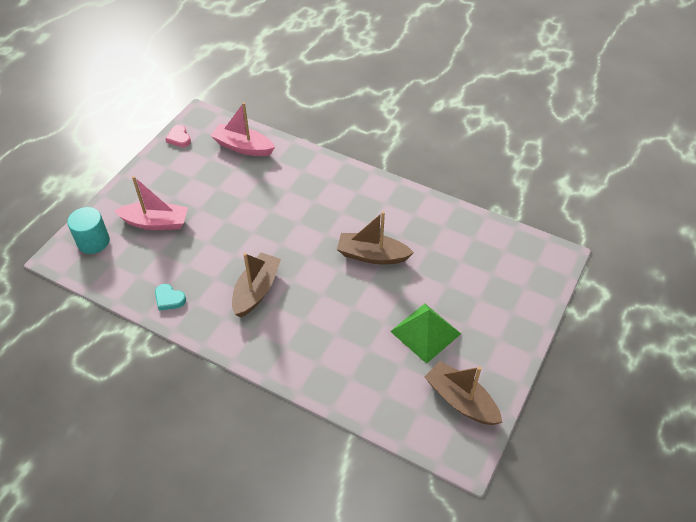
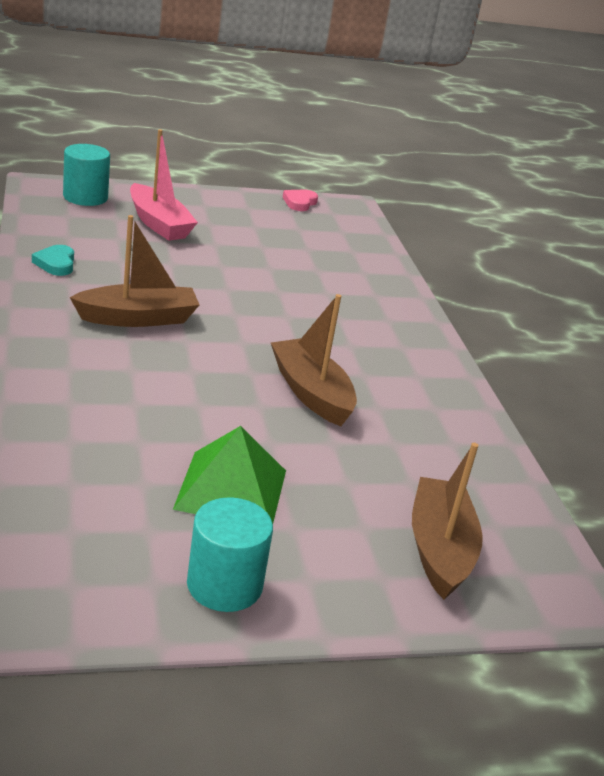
camera: 45 degrees right, 20 degrees down
(243, 147) = (348, 244): pink boat -> none
(461, 400) = (136, 573): brown boat -> brown boat (439, 549)
(486, 371) = (224, 585): none -> turquoise cylinder

